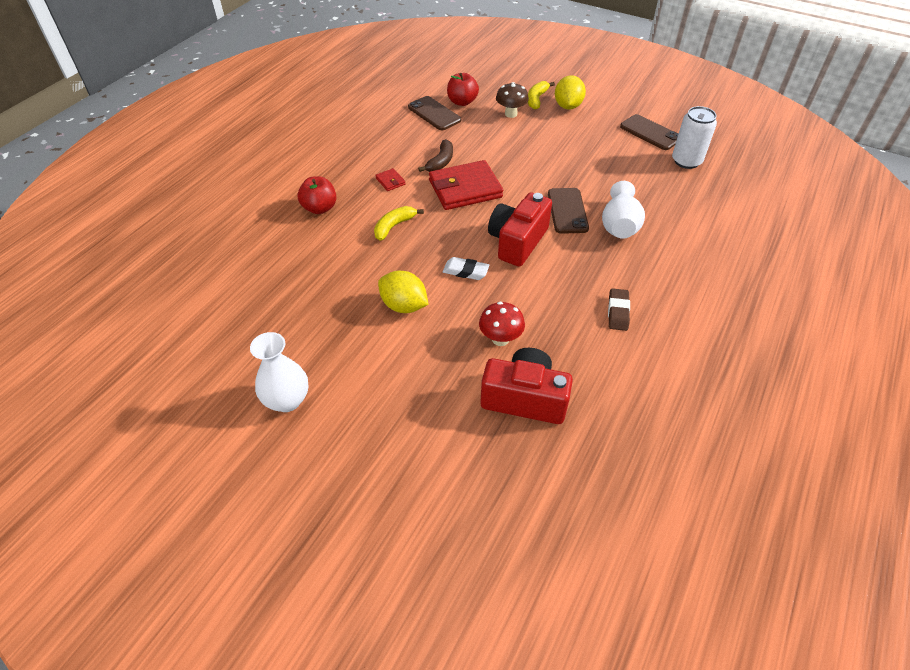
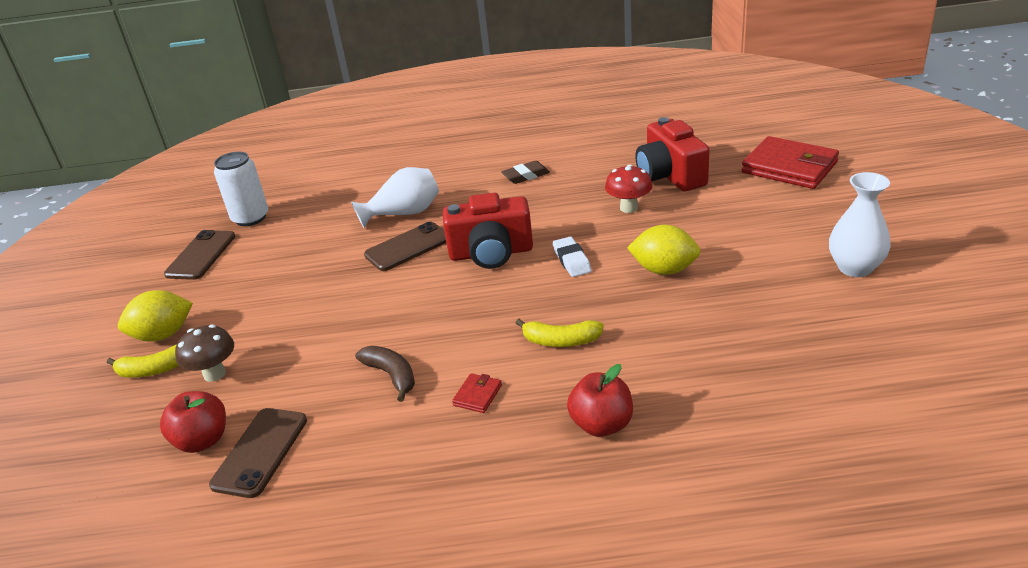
camera: 120 degrees left, 15 degrees down
(404, 306) = (664, 270): yellow lemon -> yellow lemon turned 75 degrees counterclockwise
(441, 162) = (391, 375): brown banana -> brown banana turned 60 degrees clockwise
(465, 189) = (433, 327): red wallet -> red wallet (789, 167)

